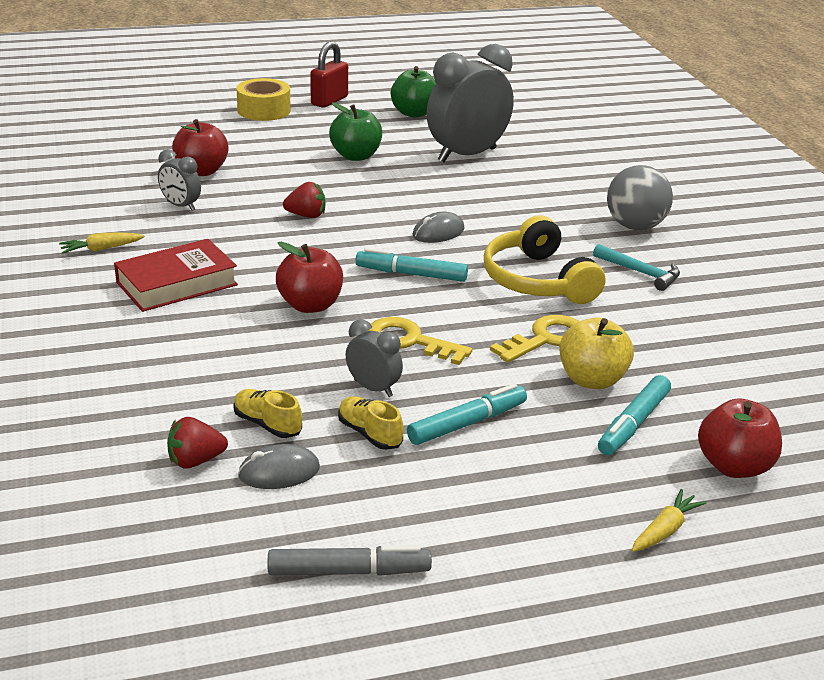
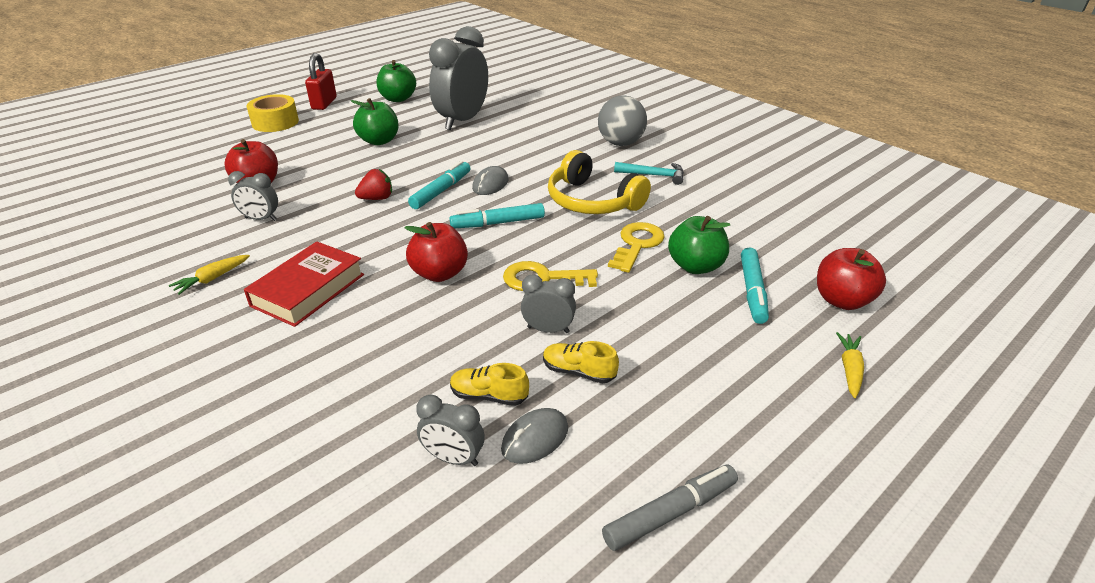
camera: 25 degrees left, 5 degrees up
(195, 461) = (453, 458): red strawberry -> grey clock
(467, 423) = (643, 334): turquoise marker -> turquoise marker (441, 191)
(592, 380) = (695, 266): yellow apple -> green apple

